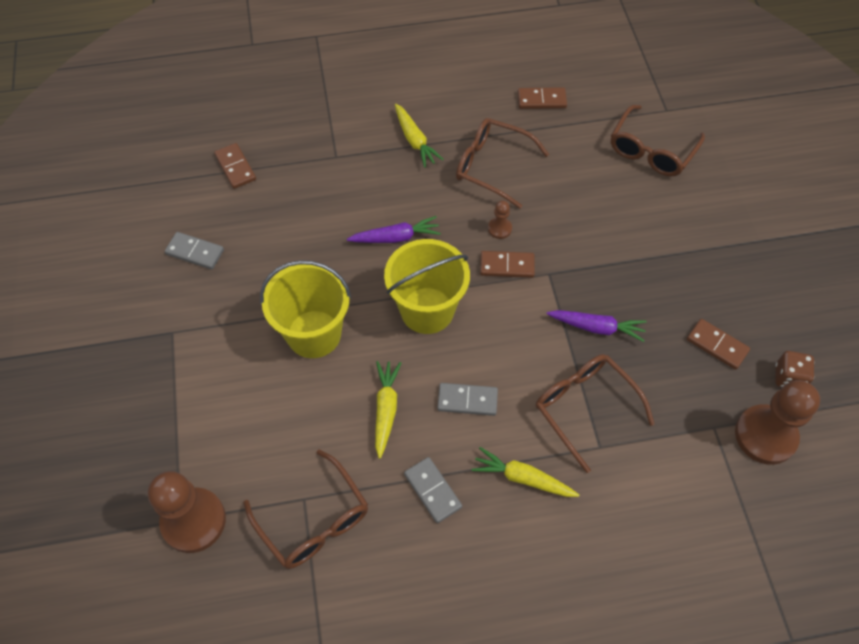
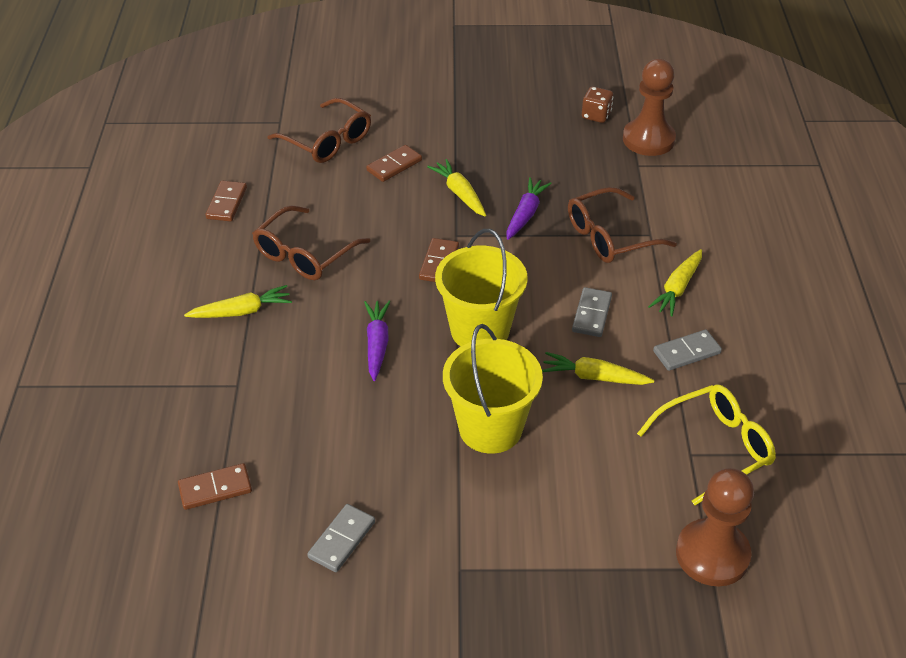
camera: 80 degrees left, 15 degrees down
(313, 520) = (714, 447): brown glasses -> yellow glasses
(499, 229) = (390, 261): brown pawn -> none
(610, 267) = (459, 193): none -> yellow carrot
(717, 345) = (558, 147): brown domino -> brown domino (394, 165)

